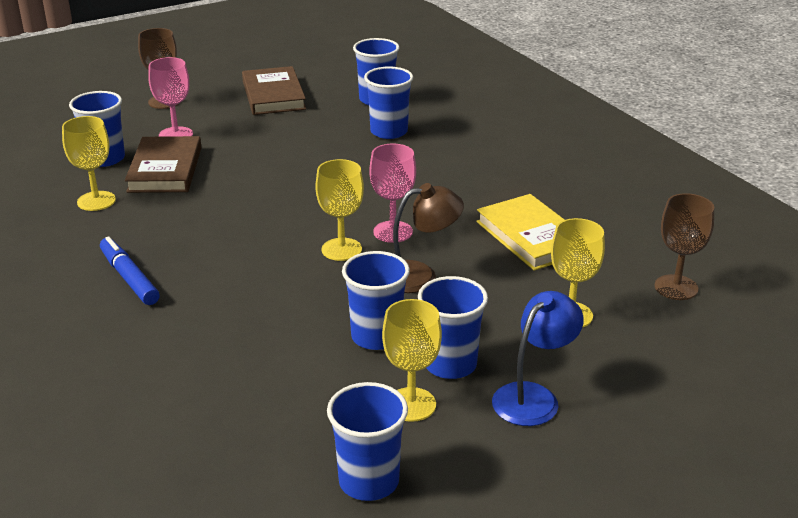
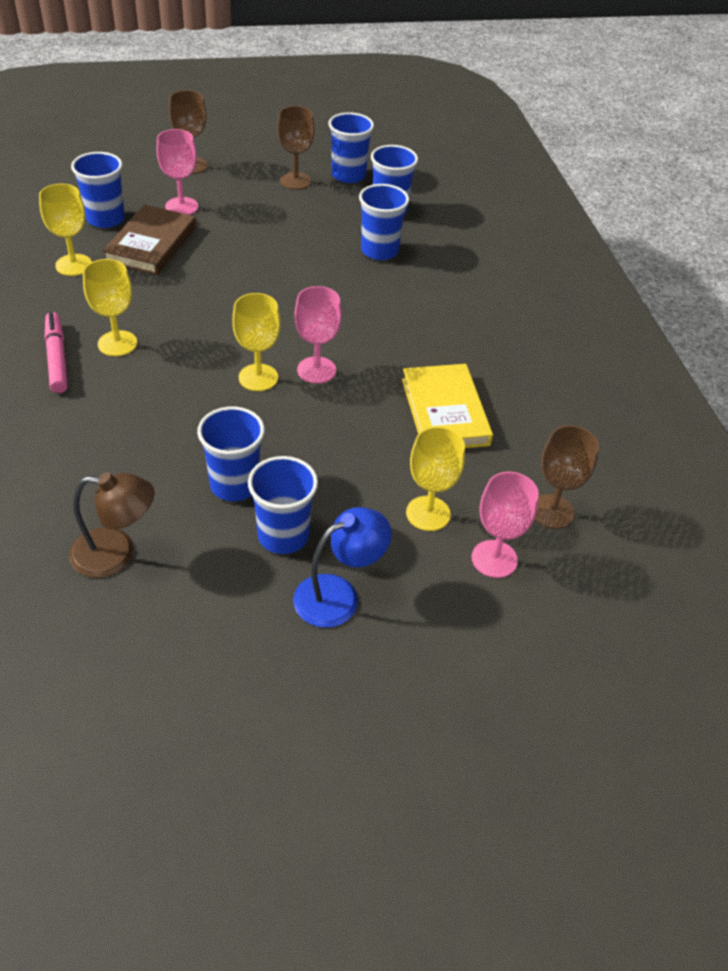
camera: 15 degrees right, 15 degrees up
(129, 278) = (57, 358): blue marker -> pink marker
(273, 95) = (295, 181): brown book -> brown goblet
(369, 481) = (140, 638): blue cup -> blue cup (348, 175)
(411, 404) = (223, 569): yellow goblet -> yellow goblet (117, 343)
(420, 275) = (313, 427): brown lamp -> brown lamp (116, 554)
(652, 334) = (494, 559): none -> pink goblet

